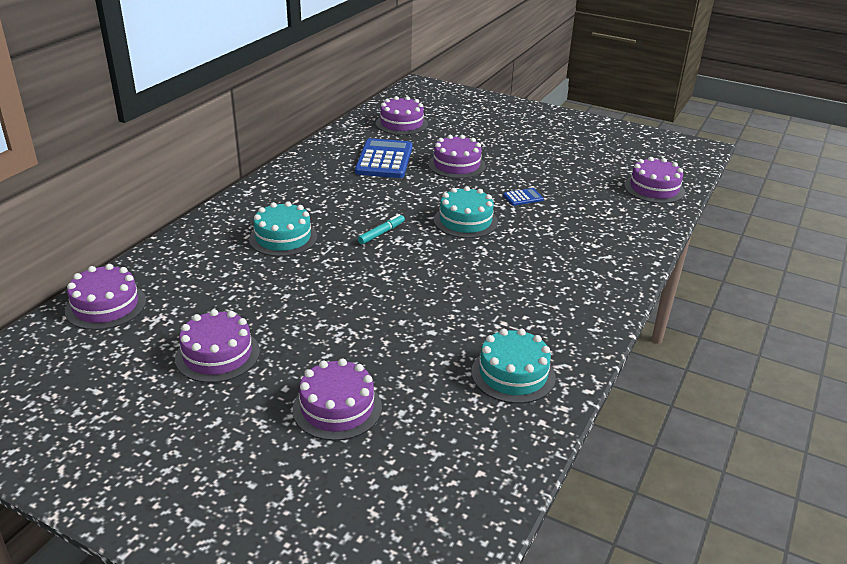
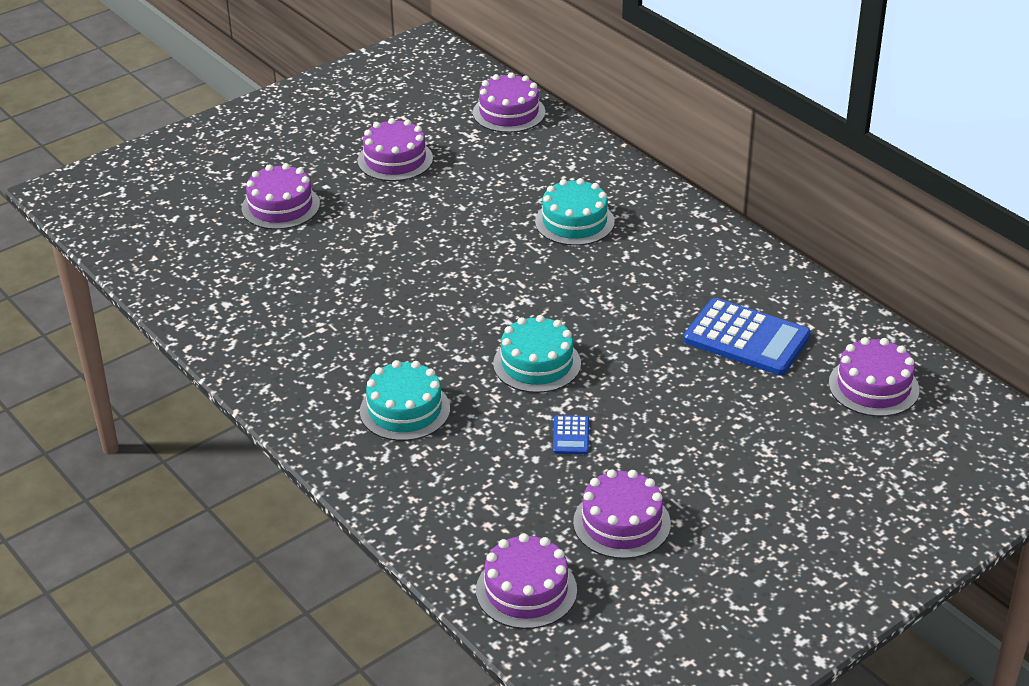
camera: 115 degrees right, 5 degrees up
(381, 233) = (545, 291): turquoise marker -> none
(456, 165) = (700, 403): purple cake -> purple cake (621, 523)
(513, 374) = (244, 310): turquoise cake -> turquoise cake (405, 410)

